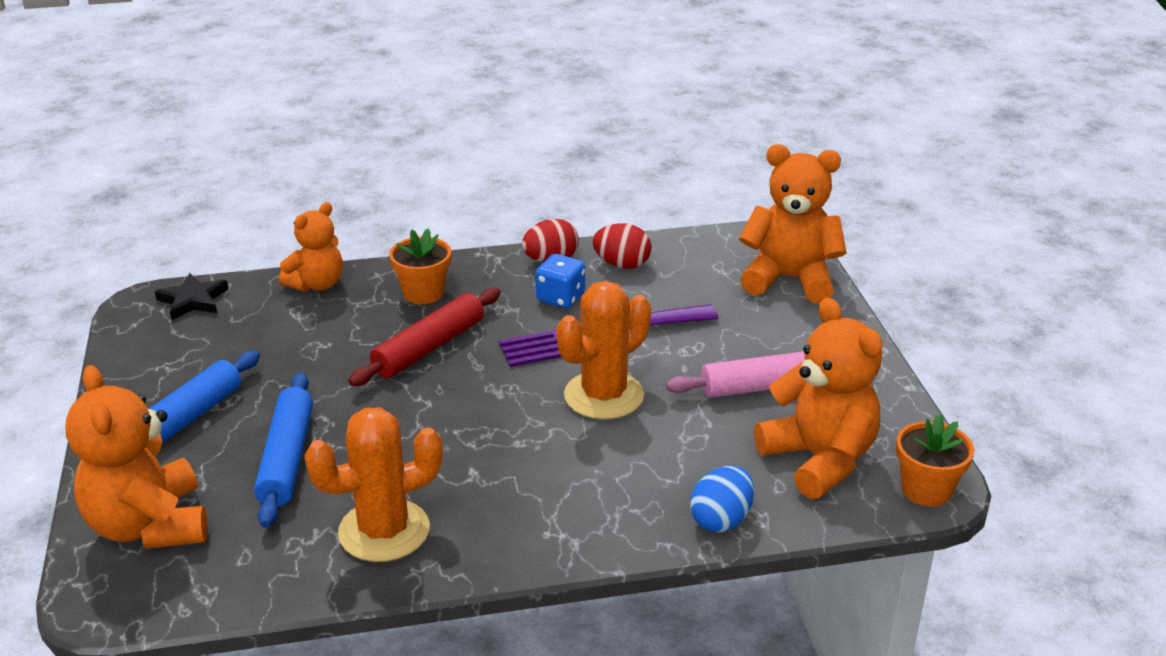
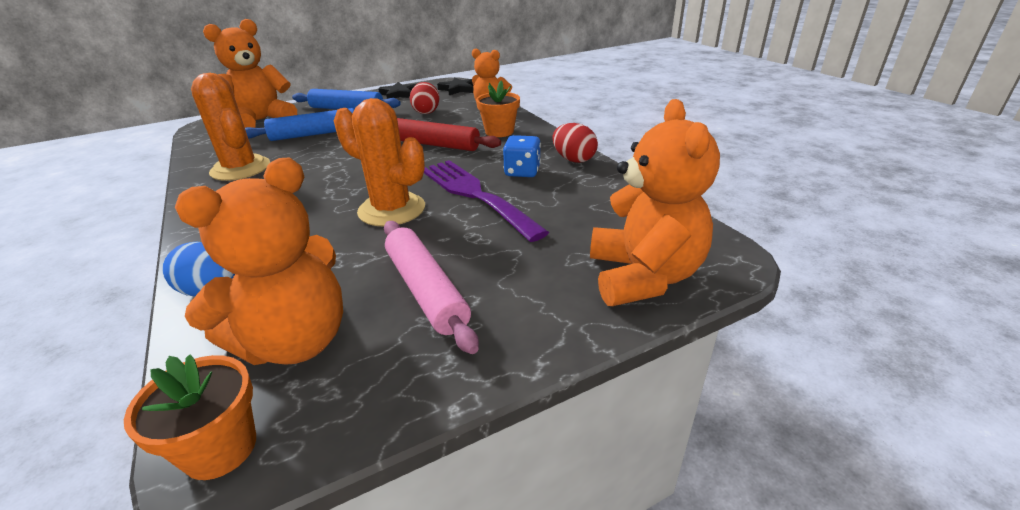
camera: 75 degrees right, 0 degrees up
(153, 361) = (399, 94): none -> black star
(622, 264) = (592, 186): red egg -> red egg (426, 112)

